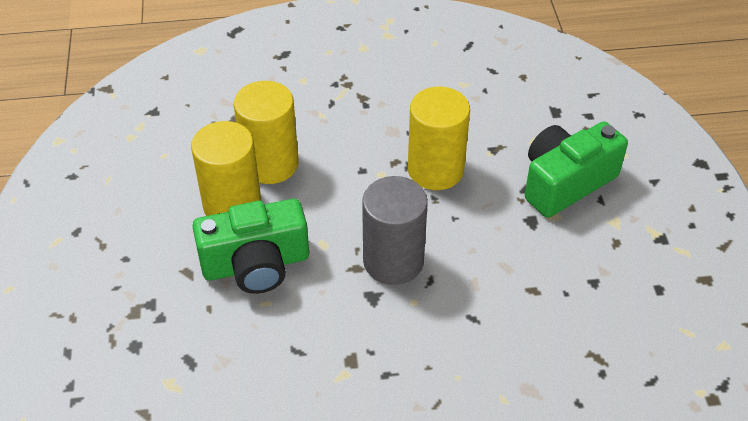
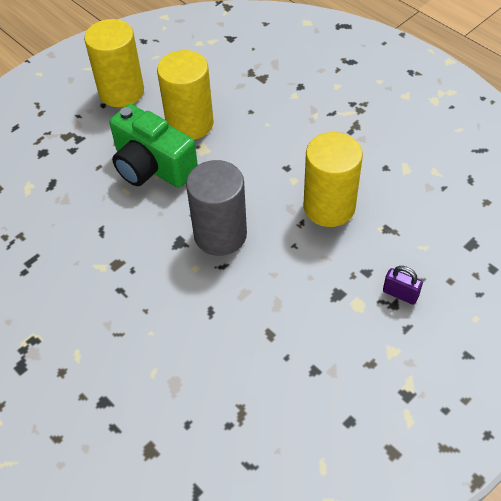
camera: 55 degrees right, 5 degrees up
(270, 164) = (243, 118): yellow cylinder -> yellow cylinder (121, 92)
(565, 182) = (400, 294): green camera -> purple padlock

